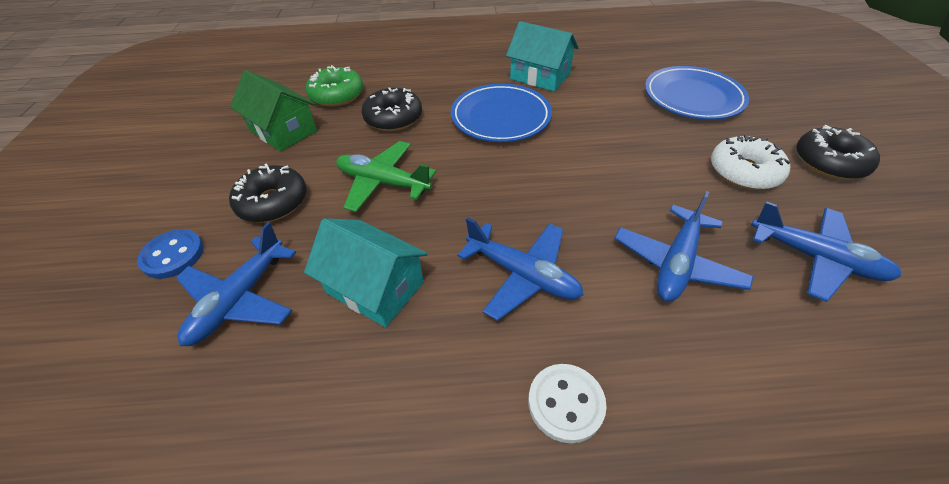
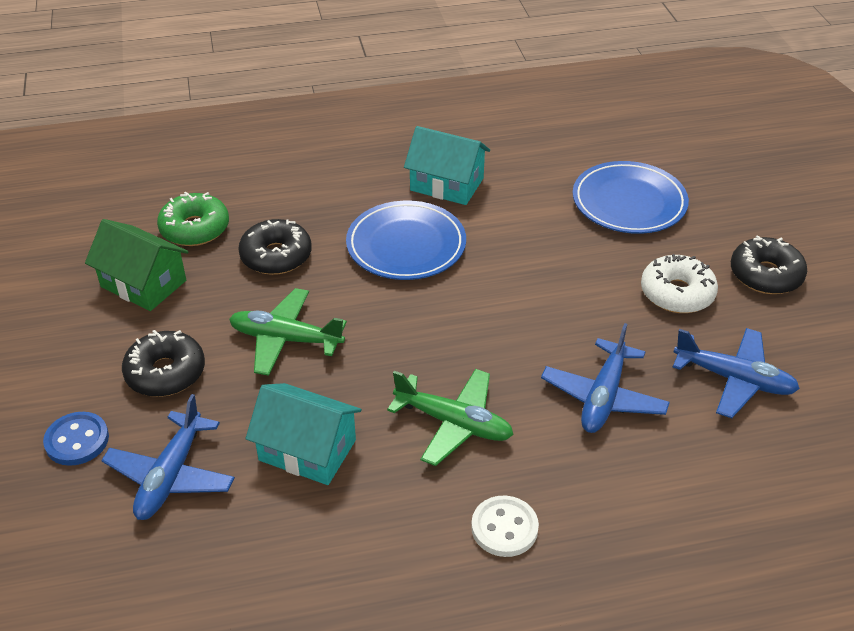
camera: 10 degrees left, 5 degrees down
(522, 275) = (453, 423): blue plane -> green plane

